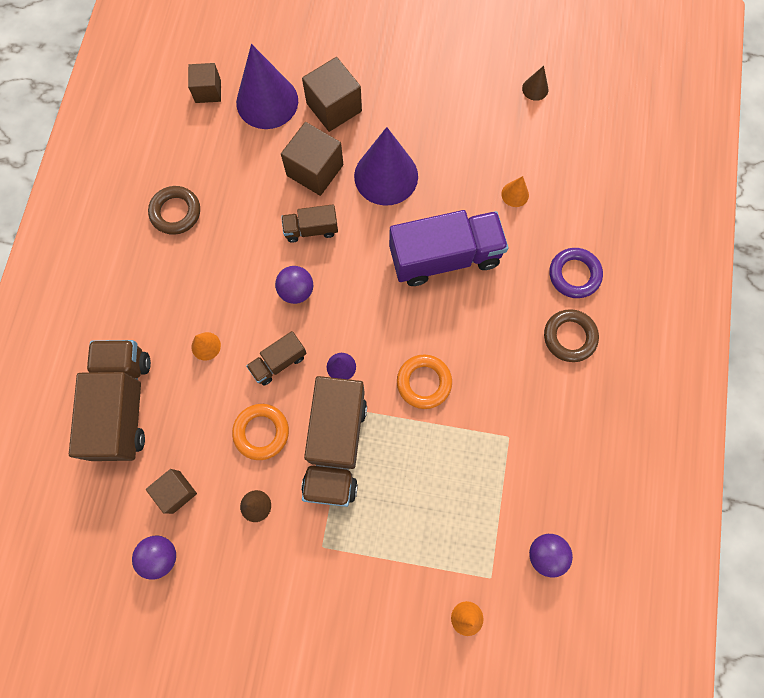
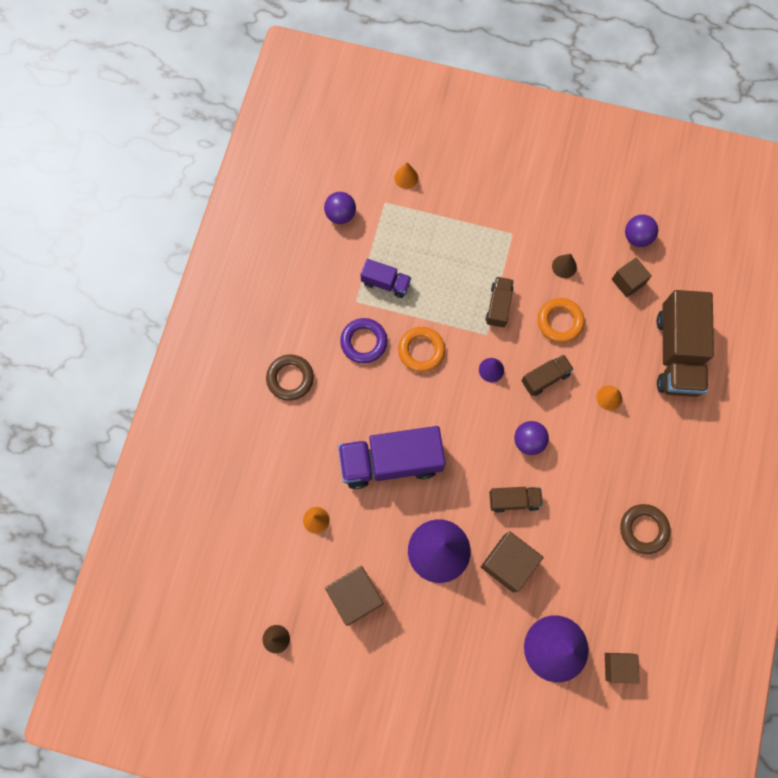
camera: 175 degrees left, 0 degrees up
(334, 107) = (486, 635): brown cube -> brown cube (355, 596)
(336, 446) = (498, 306): brown truck -> brown truck, size x0.50
(475, 463) = (386, 283): none -> purple truck
(574, 275) = (275, 434): purple ring -> purple ring (364, 342)

